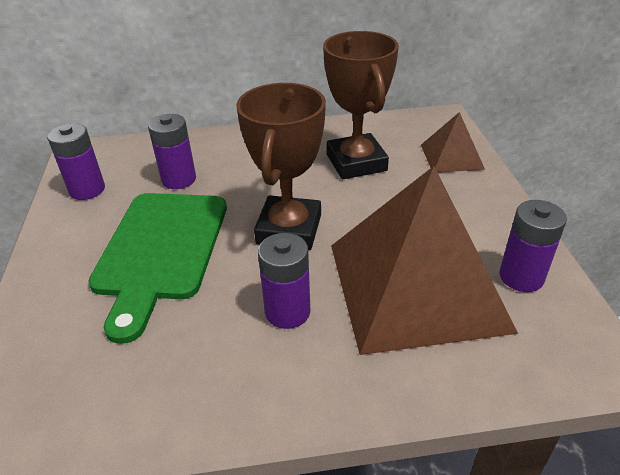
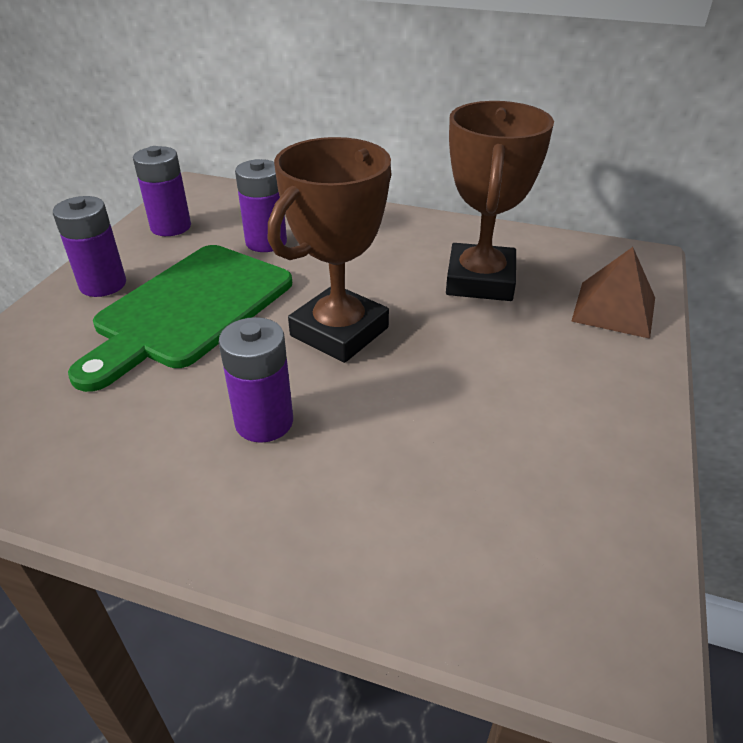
camera: 25 degrees right, 0 degrees up
(416, 285) = (438, 449): brown pyramid -> none
(521, 277) = (591, 493): purple battery -> purple battery (103, 284)

